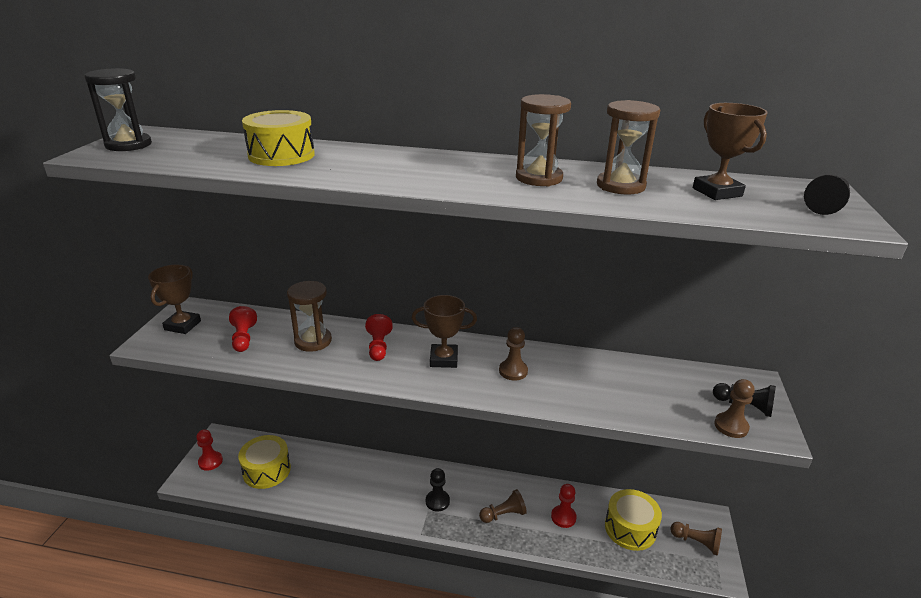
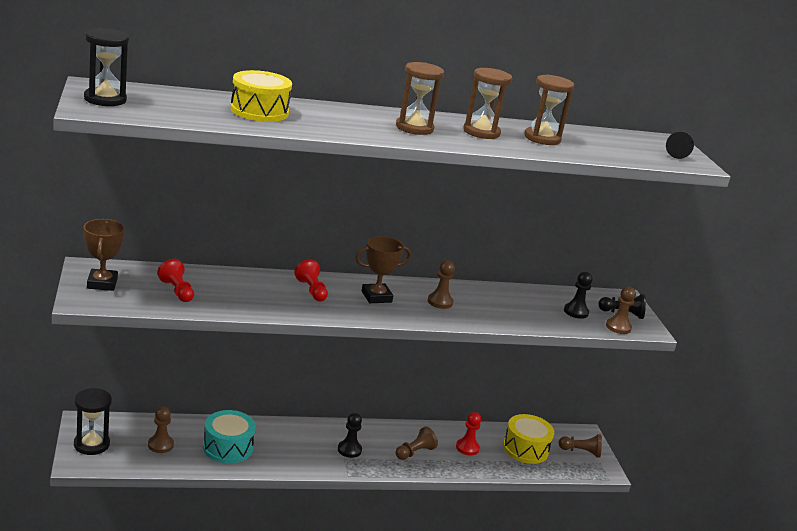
camera: 25 degrees left, 5 degrees down
(210, 461) = (91, 444): red pawn -> black hourglass
(267, 470) = (160, 445): yellow drum -> brown pawn
(313, 341) = (247, 289): brown hourglass -> brown hourglass (414, 128)
(323, 481) = (228, 447): none -> turquoise drum
(680, 398) = (576, 312): none -> black pawn
(717, 192) = (607, 143): brown trophy -> none

